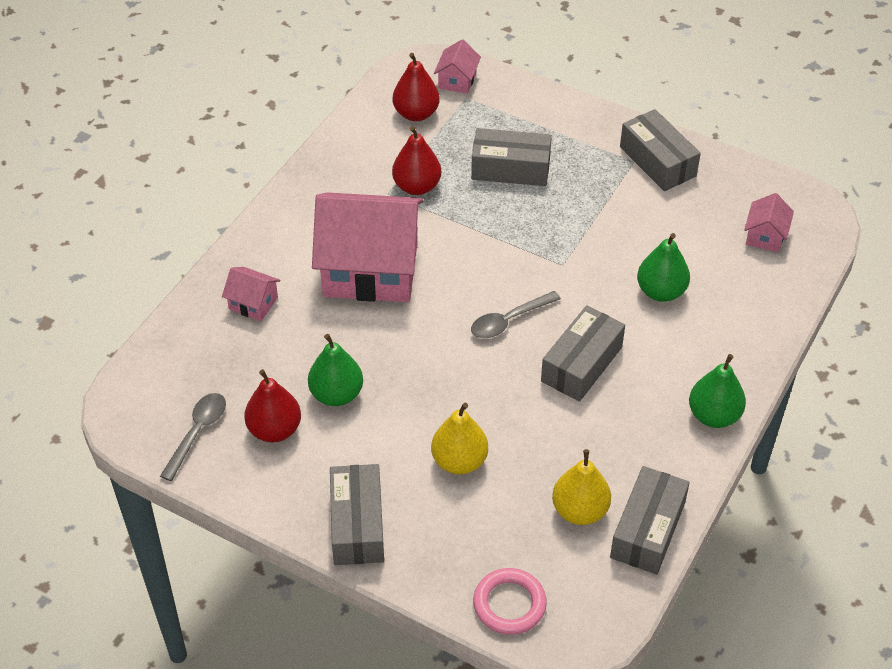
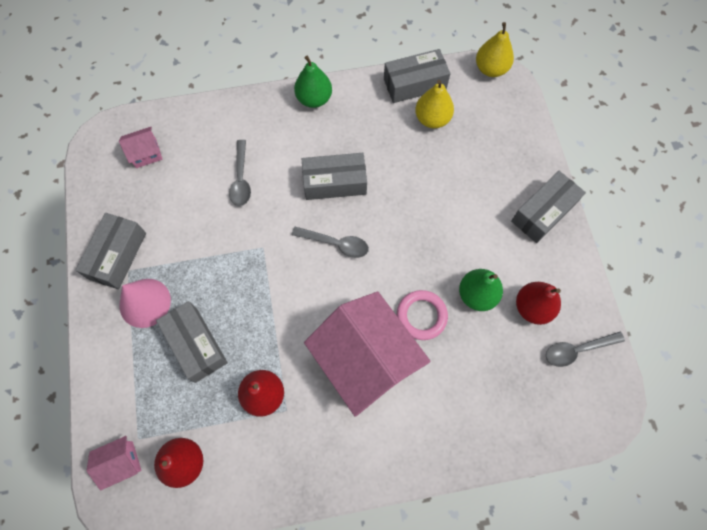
camera: 130 degrees left, 20 degrees up
(253, 303) = (459, 411): pink house -> none
(459, 461) = (457, 195): yellow pear -> yellow pear (491, 69)
(509, 604) = (514, 112): pink ring -> pink ring (421, 316)
(588, 157) = (145, 302): none -> pink cone
(661, 291) = (241, 179): green pear -> grey spoon

